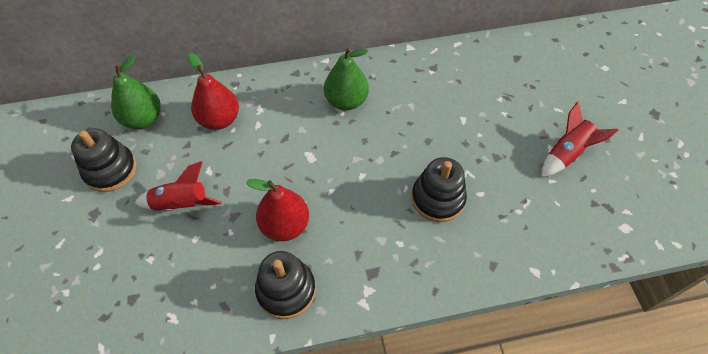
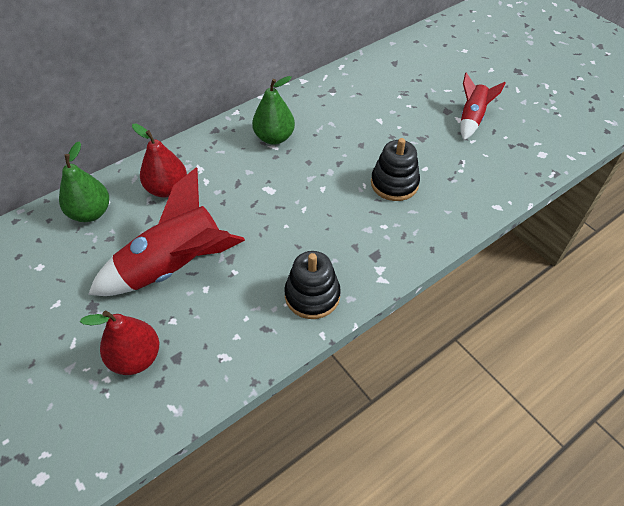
camera: 25 degrees left, 5 degrees down
(110, 170) = (85, 265): black stacking toy -> none
(181, 204) = (174, 267): red rocket -> red rocket, size x1.85
(285, 225) = (280, 248): red pear -> red pear (136, 358)

